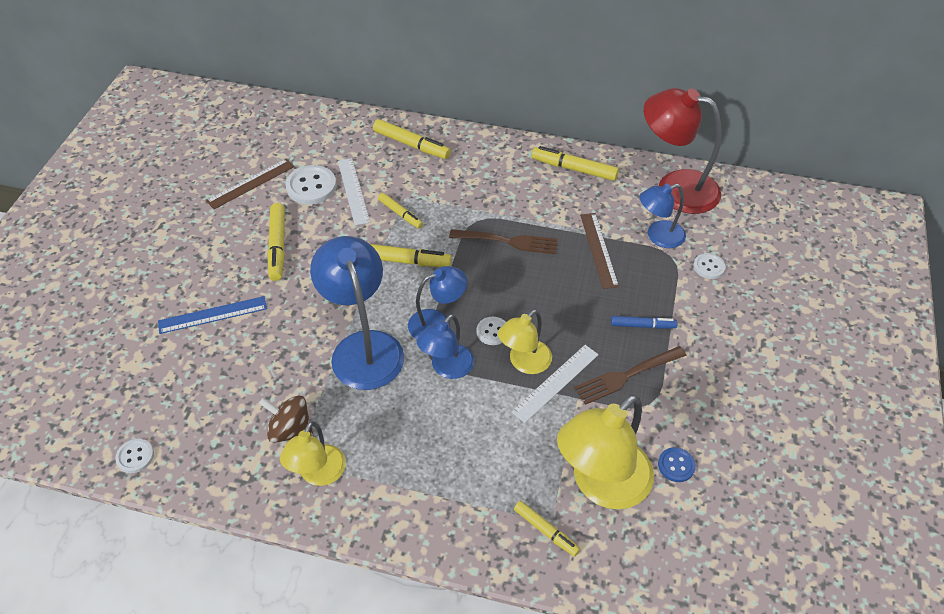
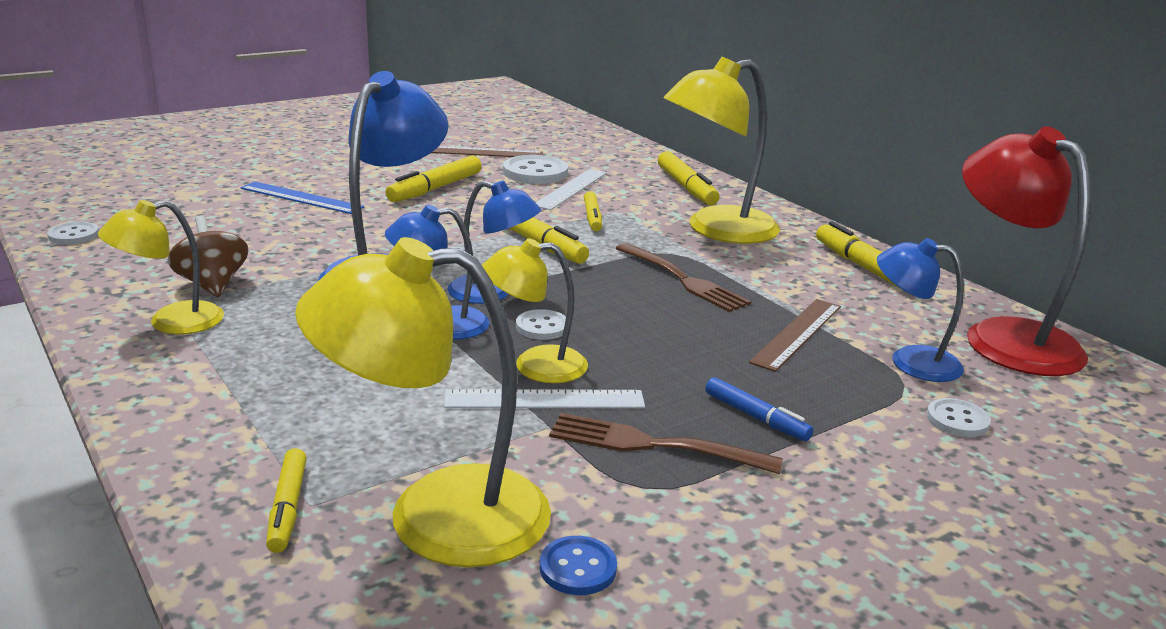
camera: 40 degrees right, 25 degrees down
(473, 181) = (716, 230): none -> yellow lamp

